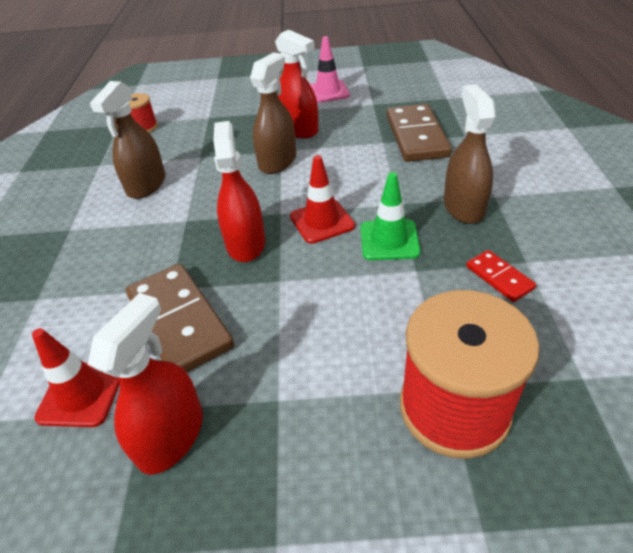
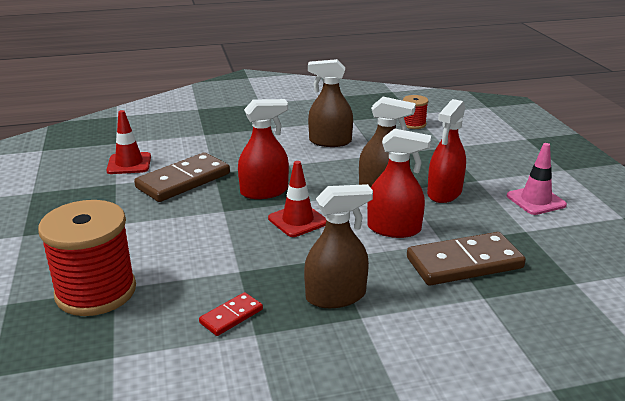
camera: 75 degrees right, 15 degrees down
(171, 436) = (96, 194): red spray bottle -> red spray bottle (394, 229)
(389, 240) = (277, 255): green traffic cone -> none

